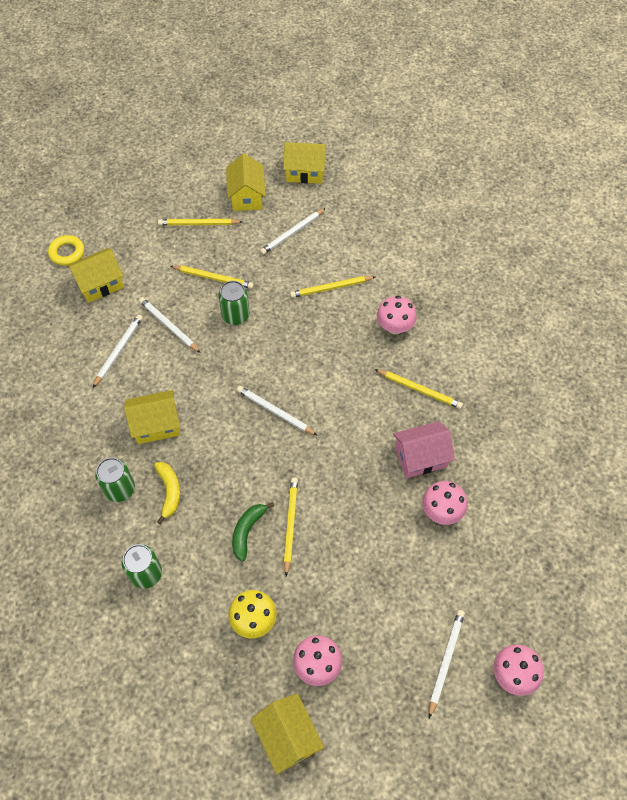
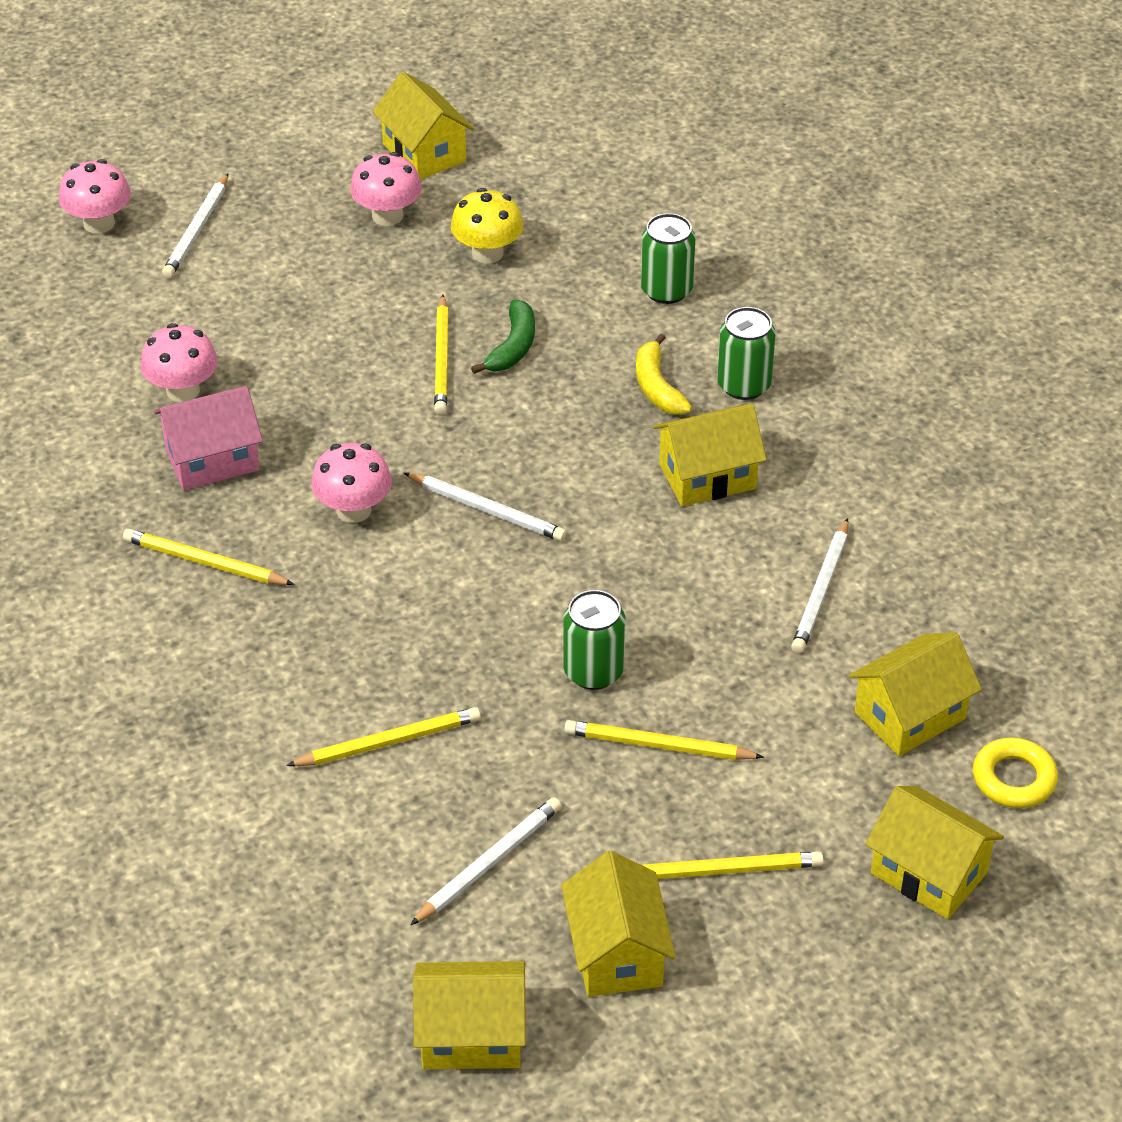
camera: 175 degrees right, 15 degrees down
(117, 217) = (929, 873): none -> yellow house
(169, 326) = (731, 642): white pencil -> none
(394, 327) = (248, 672): pink mushroom -> pink mushroom (353, 510)

